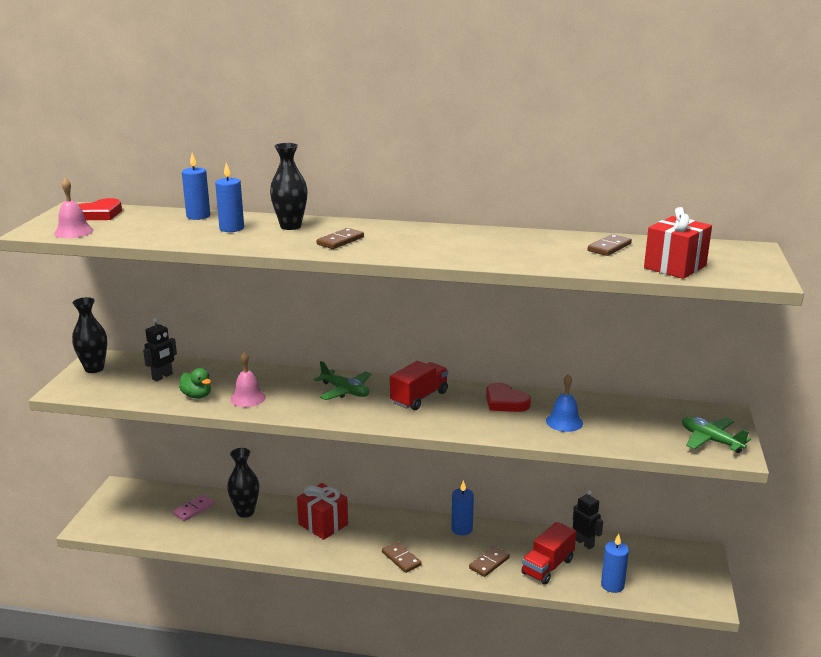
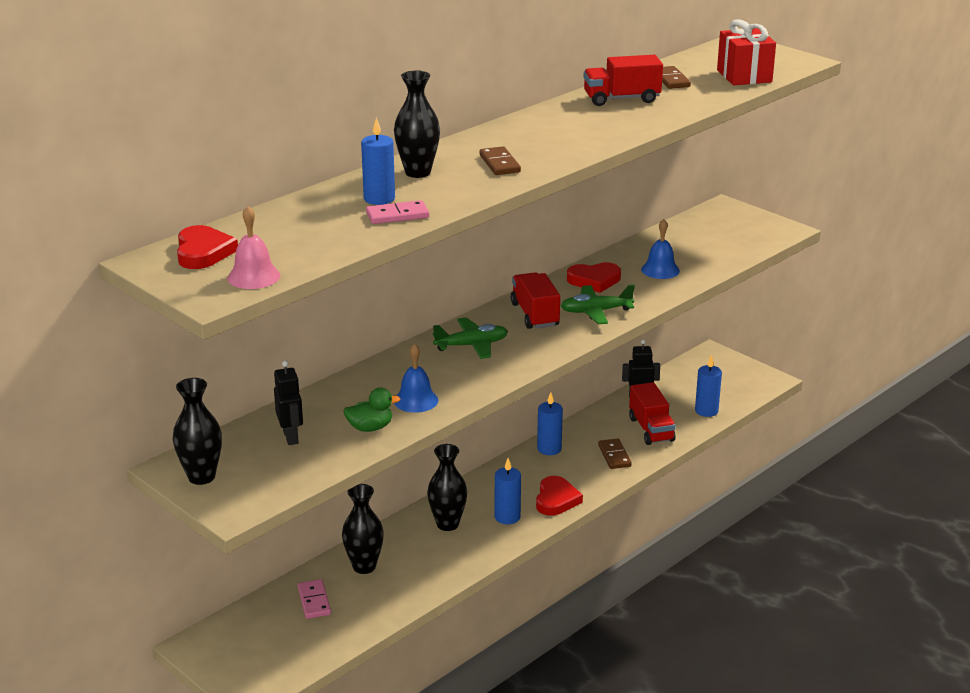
camera: 55 degrees left, 5 degrees up
(198, 216) = (305, 205): blue candle -> blue candle (507, 517)
(209, 238) = (397, 215): none -> pink domino
(248, 398) = (416, 400): pink bell -> blue bell
(323, 524) = (447, 524): red gift -> black vase
(401, 559) = (556, 499): brown domino -> red heart
(534, 243) = (621, 99): none -> red truck
(710, 440) = (756, 229): green plane -> green plane (595, 311)

